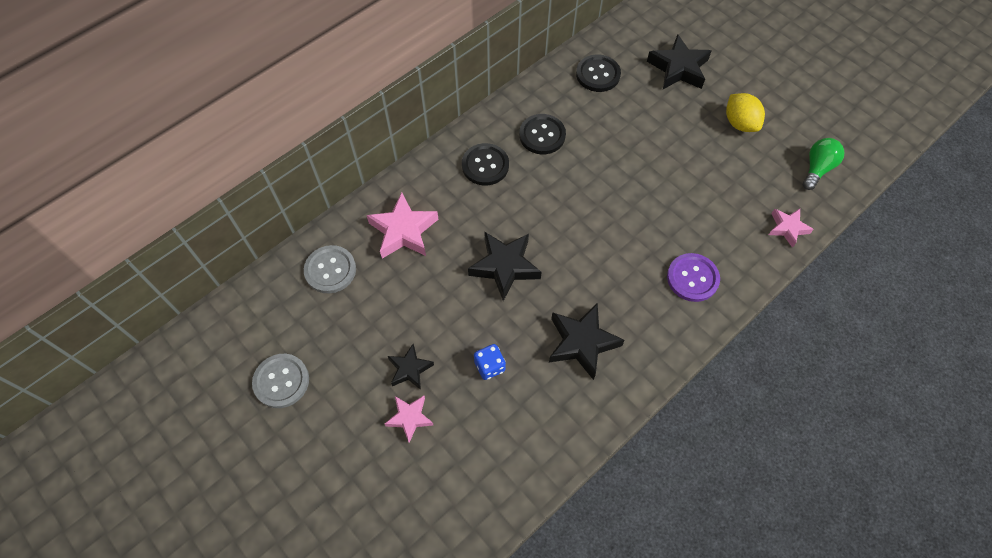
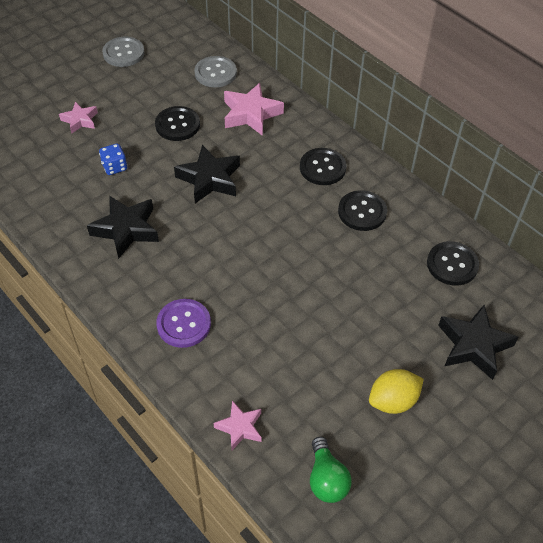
camera: 90 degrees right, 10 degrees down
(410, 369) = (121, 120): black star -> none
(420, 305) = (177, 125): none -> black button
(817, 168) = (326, 479): green light bulb -> green light bulb turned 45 degrees clockwise

